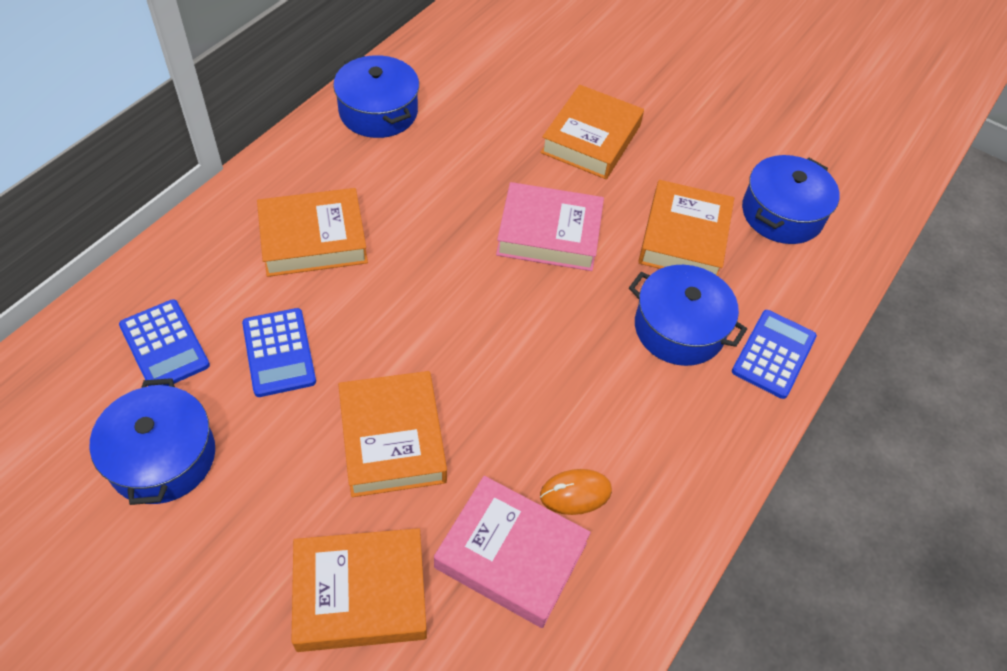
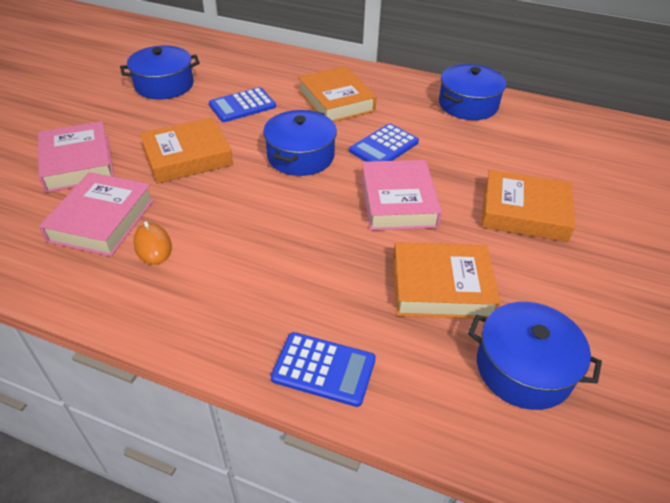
camera: 80 degrees right, 10 degrees down
(164, 345) = (236, 71): blue calculator -> blue calculator (384, 147)
(360, 594) = (78, 163): orange book -> pink book
(679, 328) = (329, 293): blue pot -> blue pot (300, 156)

